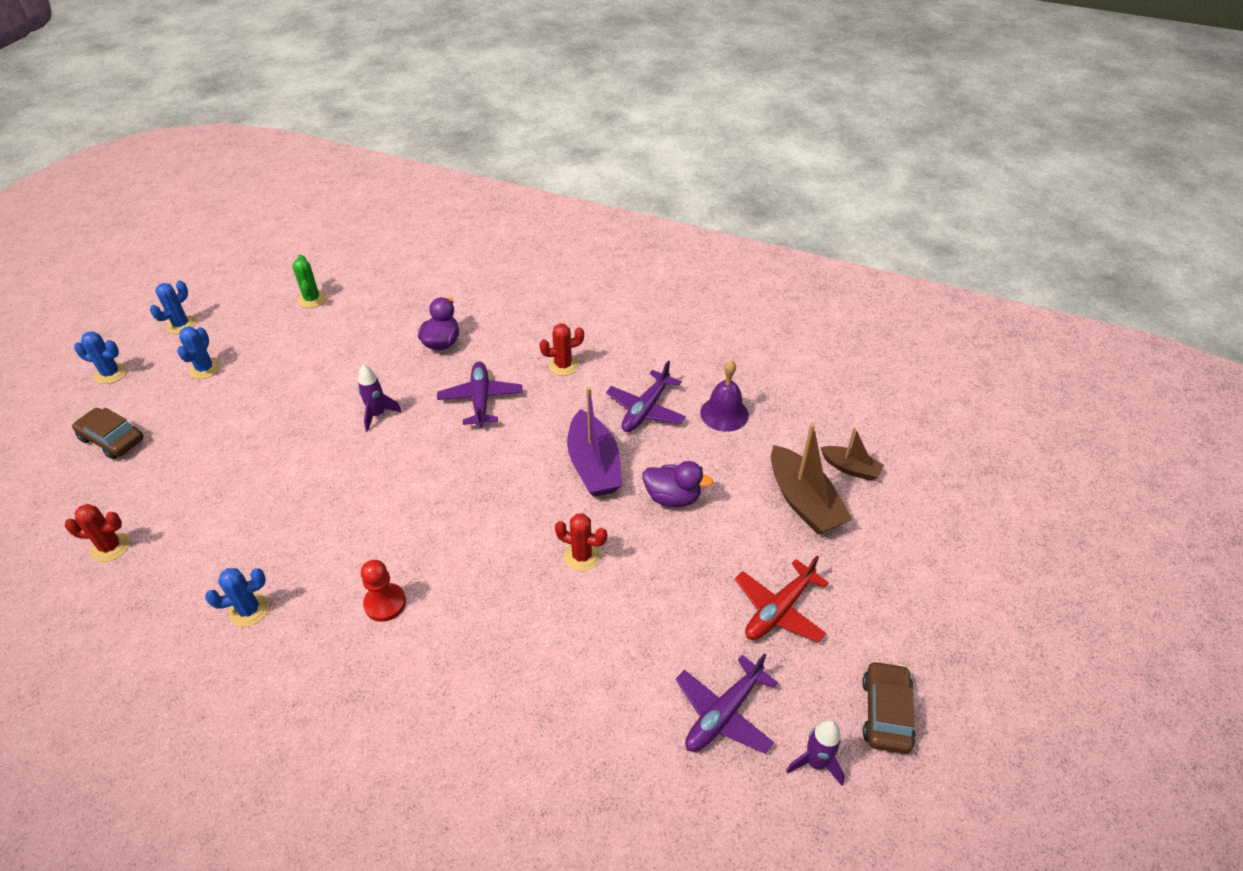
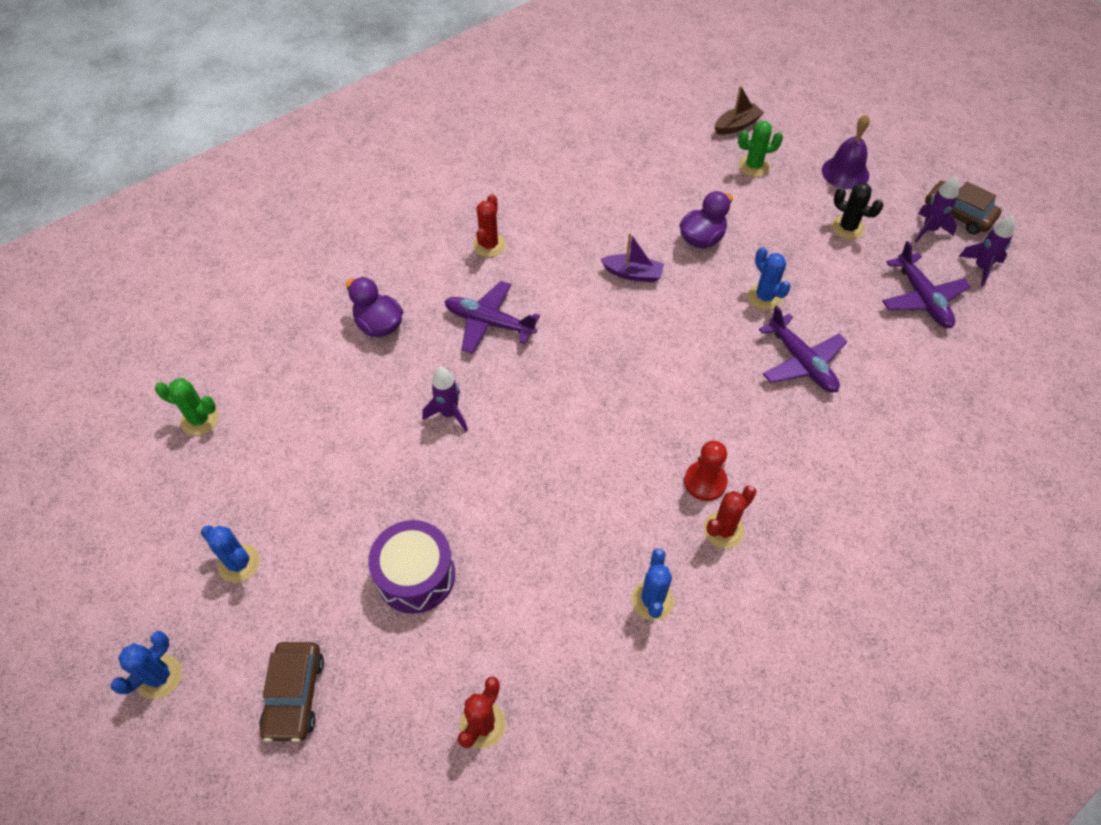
camera: 60 degrees left, 10 degrees up
(112, 439) = (295, 695): brown car -> brown car turned 60 degrees counterclockwise
(181, 325) = (125, 573): blue cactus -> blue cactus (764, 297)
(225, 458) = (416, 575): none -> purple drum
(582, 556) = (730, 322): red cactus -> red cactus (723, 530)
(594, 465) = (633, 274): purple boat -> purple boat, size x0.58
(645, 410) = (589, 213): purple plane -> purple plane (801, 362)
(724, 413) = (629, 167): purple bell -> purple bell (845, 172)
(778, 610) = (847, 228): red plane -> black cactus
(803, 501) = (753, 166): brown boat -> green cactus
(836, 690) = (929, 230): none -> purple rocket

